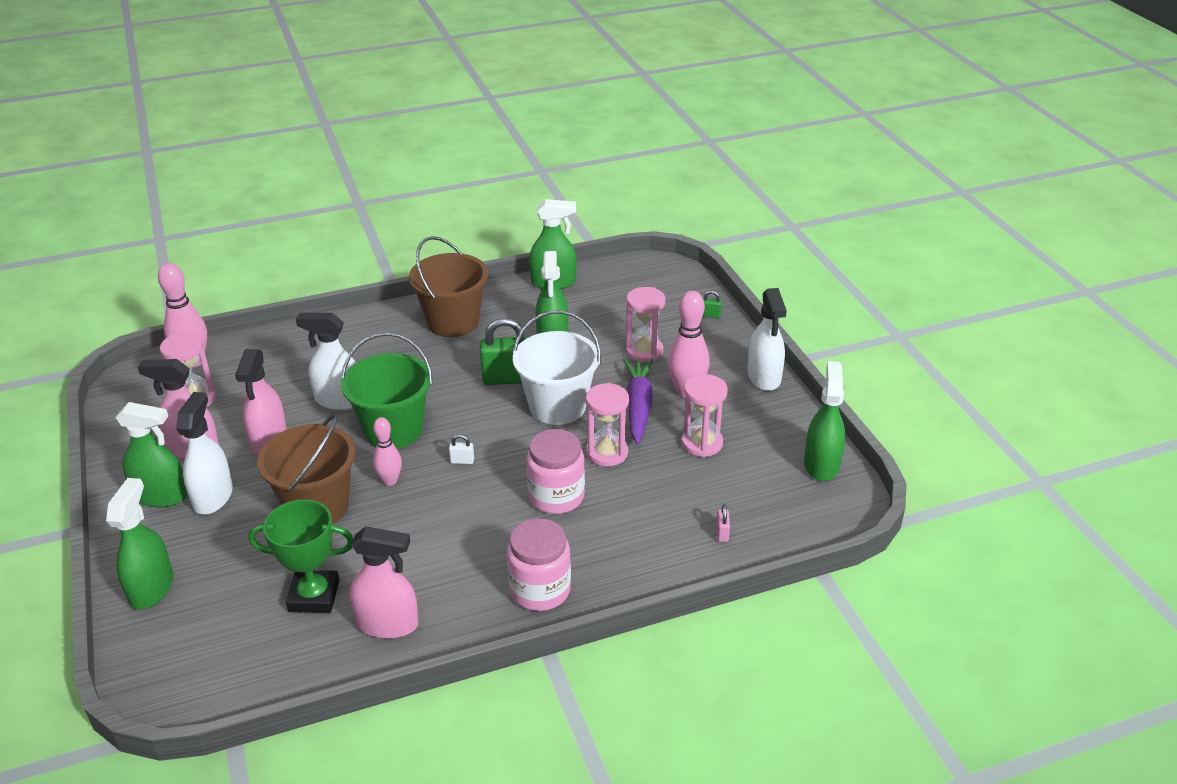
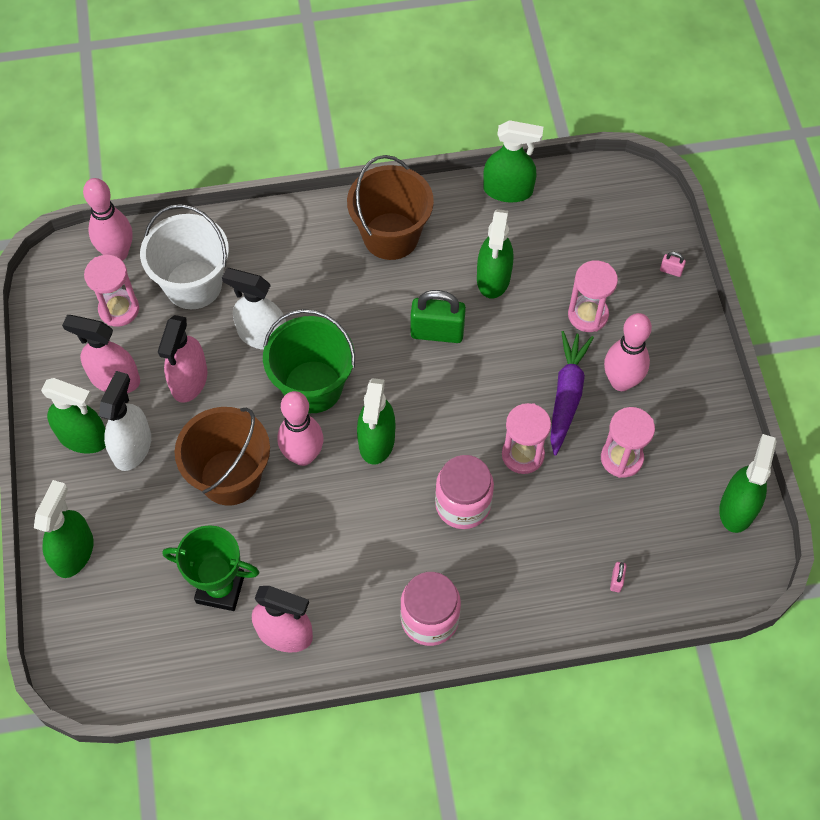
camera: 10 degrees right, 25 degrees up
(390, 481) = (303, 455): pink bowling pin -> pink bowling pin, size x1.60
(462, 461) = (376, 441): white padlock -> green spray bottle
(557, 406) = (483, 381): white bucket -> white bucket (193, 285)
(710, 315) = (671, 270): green padlock -> pink padlock
(764, 377) = (707, 374): white spray bottle -> none

